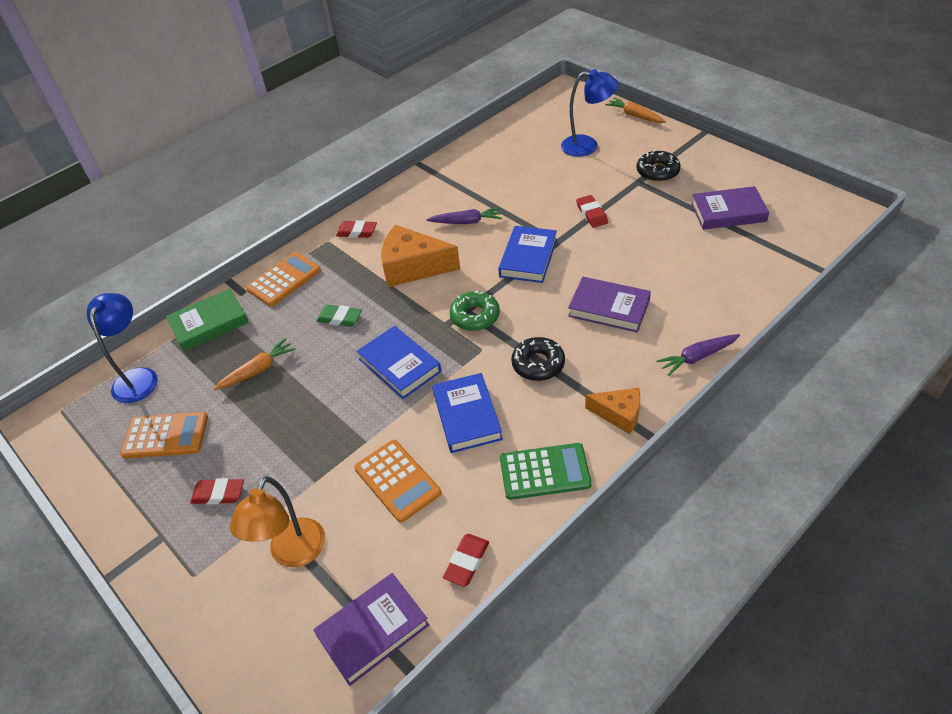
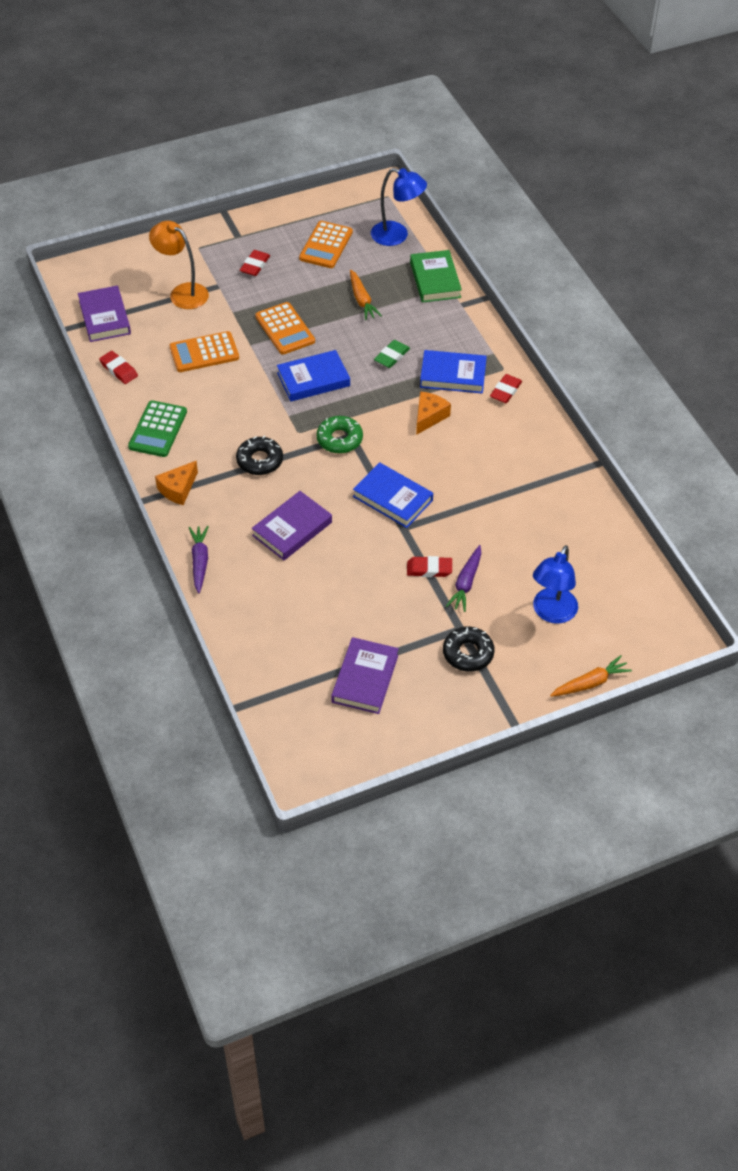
camera: 105 degrees right, 5 degrees up
(284, 280) = (464, 331): orange calculator -> orange calculator (285, 329)
(413, 267) = (429, 417): orange cheese -> orange cheese, size x0.59
(466, 222) = (474, 471): purple carrot -> purple carrot (466, 583)
(467, 416) = (236, 403): blue book -> blue book (453, 375)

